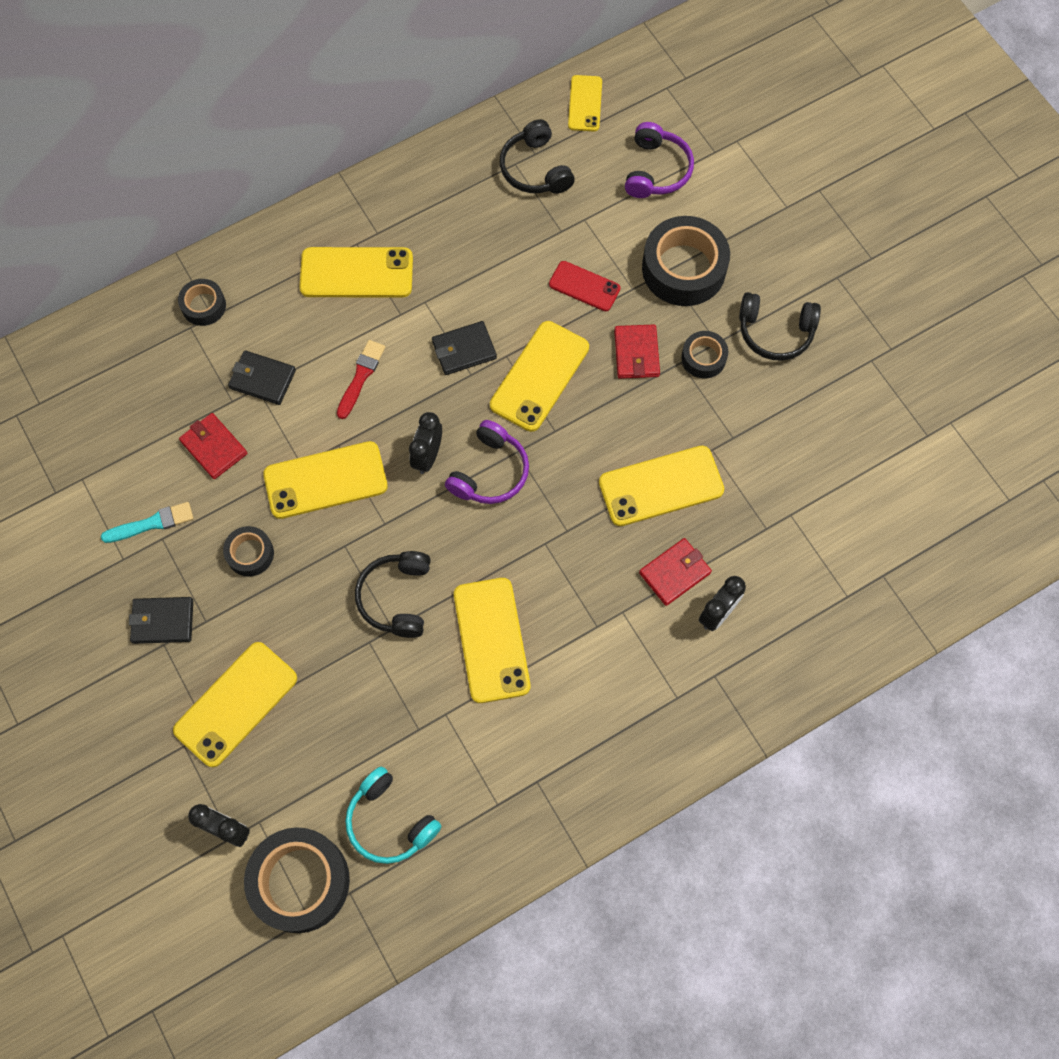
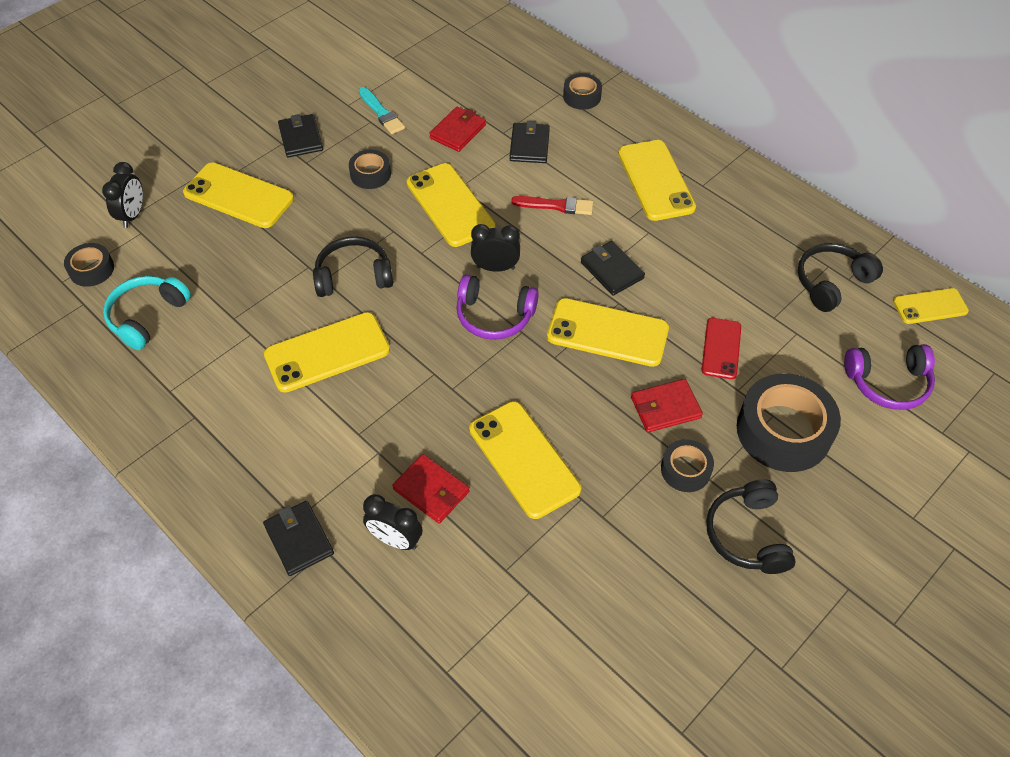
camera: 75 degrees right, 15 degrees down
(300, 881) = (91, 269): black tape -> black tape, size x0.52
(699, 698) = (299, 539): none -> black wallet

